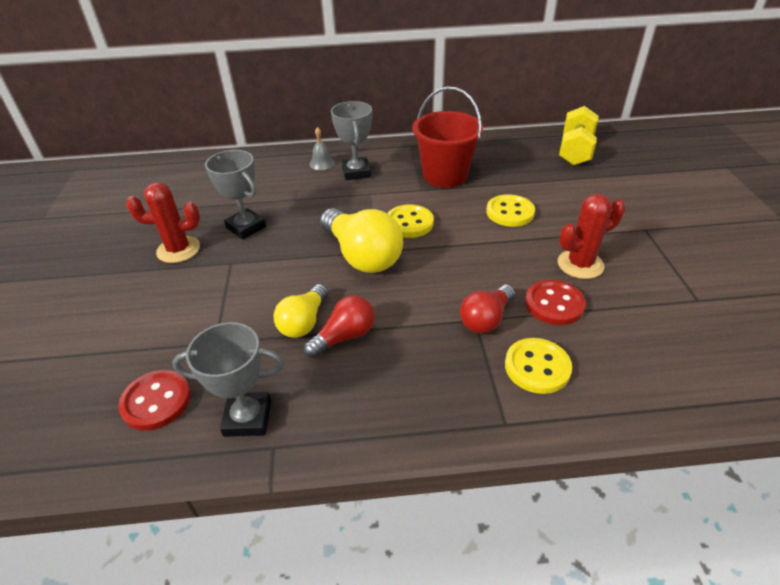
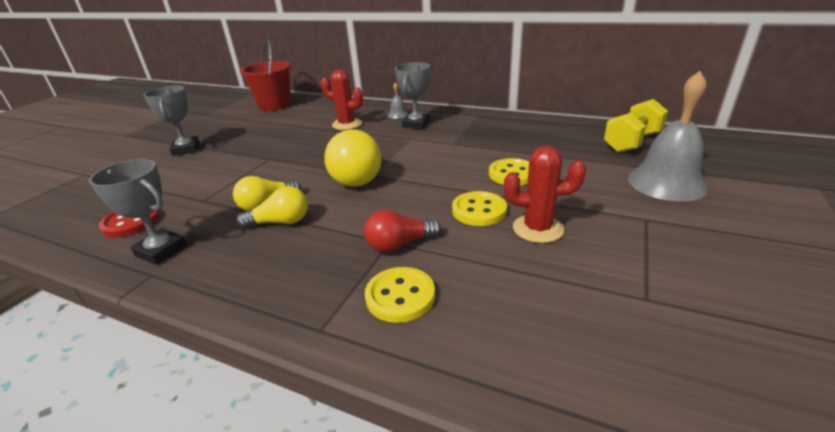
camera: 30 degrees right, 10 degrees down
(178, 250) = (250, 144): red cactus -> red cactus (347, 124)
(246, 227) = (303, 141): grey trophy -> grey trophy (186, 149)
(344, 337) = (280, 222): red light bulb -> yellow light bulb
(409, 223) = (417, 163): yellow button -> yellow button (479, 210)
(445, 175) = (484, 138): red bucket -> red bucket (275, 105)
(554, 304) = (475, 252): red button -> none
(632, 189) = (666, 183): none -> grey bell

